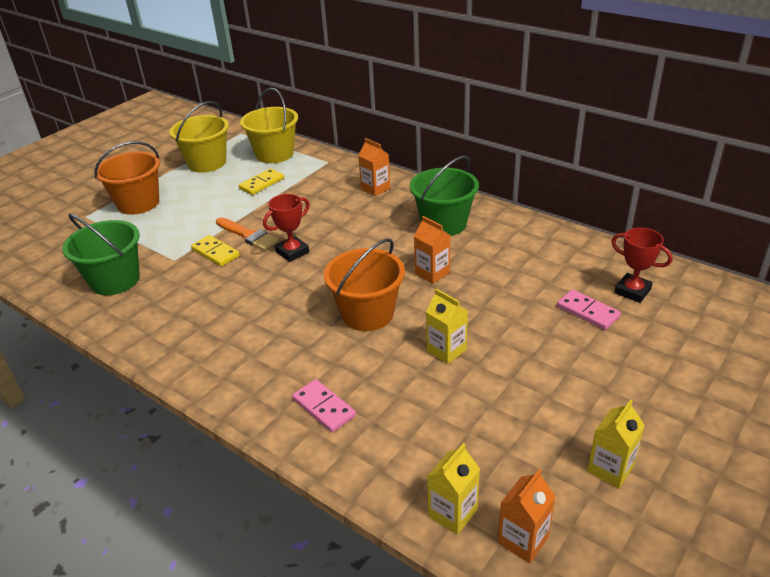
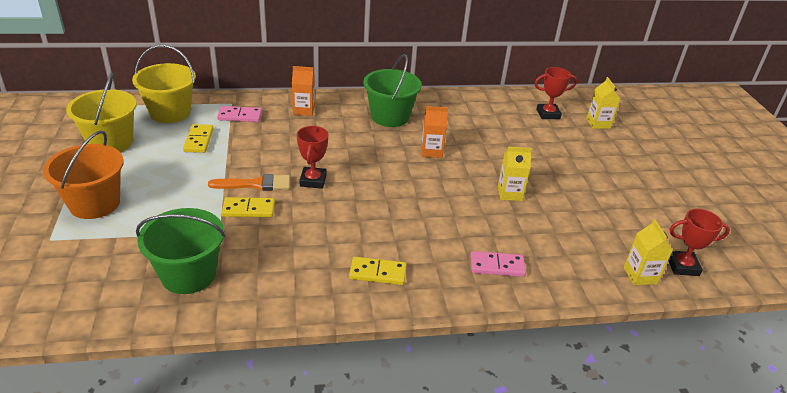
camera: 50 degrees left, 0 degrees up
(224, 352) = (377, 273): none -> yellow domino
(367, 314) = (432, 196): orange bucket -> none
(523, 540) = (682, 266): orange carton -> red trophy
(587, 312) = (544, 135): pink domino -> pink domino (240, 116)
(610, 469) = (664, 210): yellow carton -> yellow carton (598, 123)

